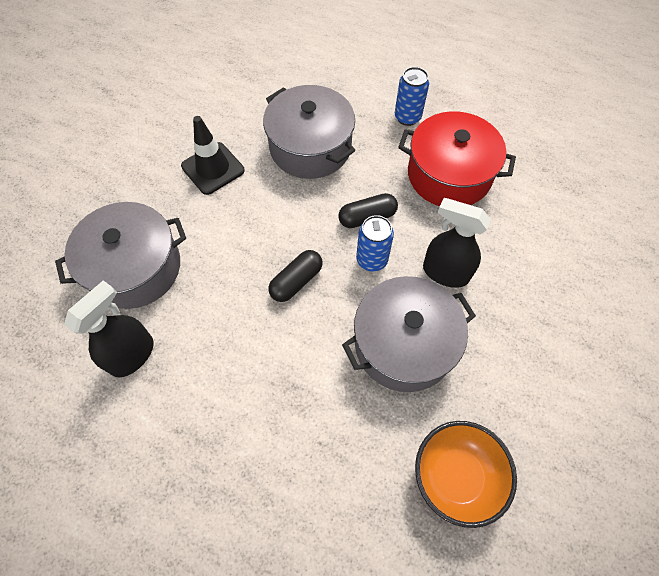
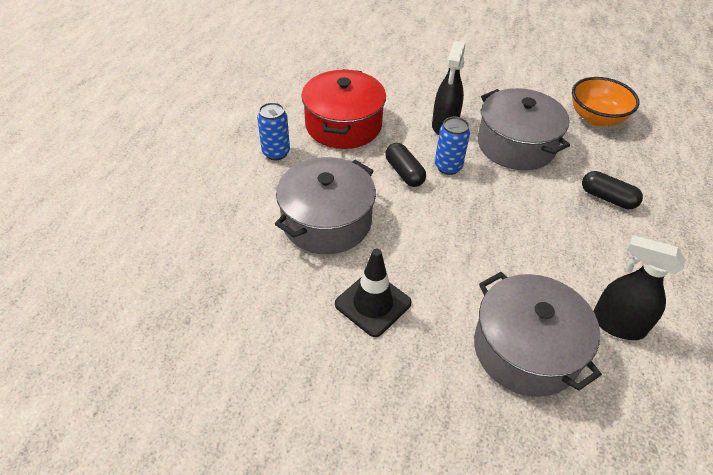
camera: 100 degrees left, 15 degrees down
(296, 281) = (488, 213): black capsule -> black capsule (607, 198)

